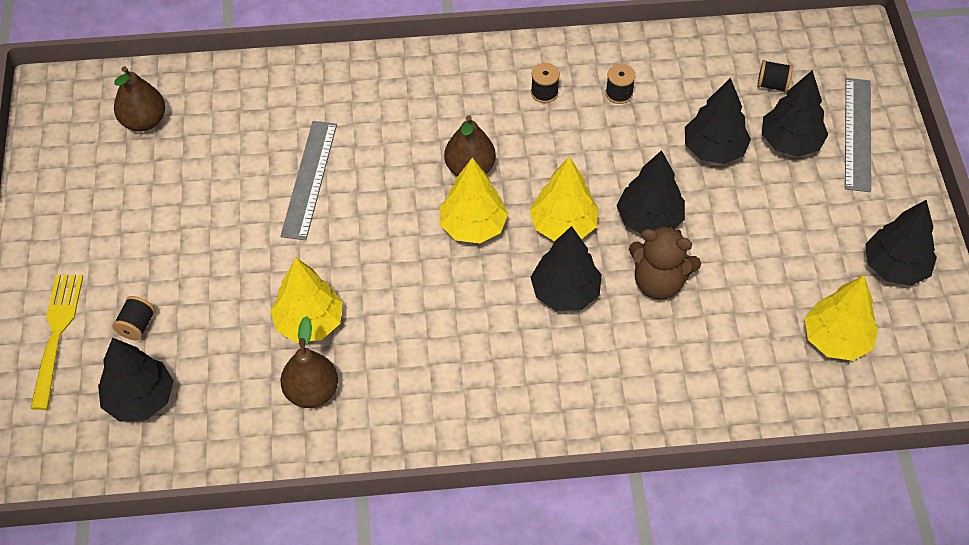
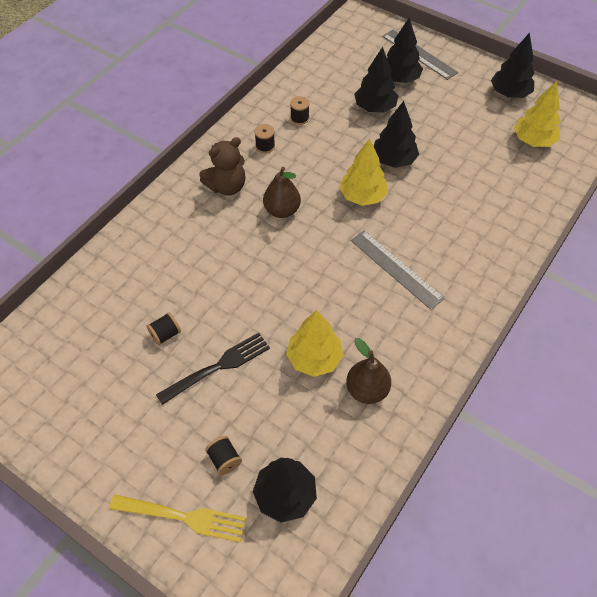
camera: 50 degrees left, 0 degrees up
(57, 334) = (183, 517): yellow fork -> yellow fork turned 150 degrees clockwise
(144, 121) = (62, 350): brown pear -> none
(229, 251) = (218, 367): none -> black fork
(309, 179) = (208, 290): grey ruler -> grey ruler (396, 269)
(473, 226) = (323, 235): yellow tree -> none
(565, 292) = (407, 224): black tree -> none
(659, 282) = (437, 182): brown teddy bear -> brown teddy bear (227, 186)
(772, 85) = (358, 62): black spool -> black spool (165, 334)

